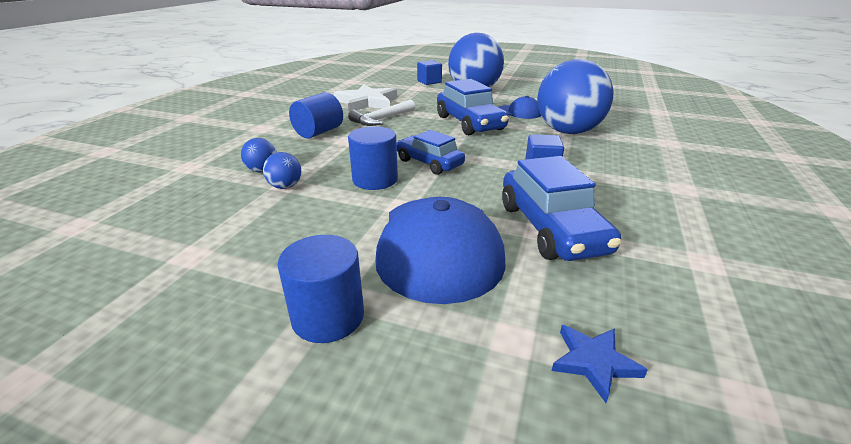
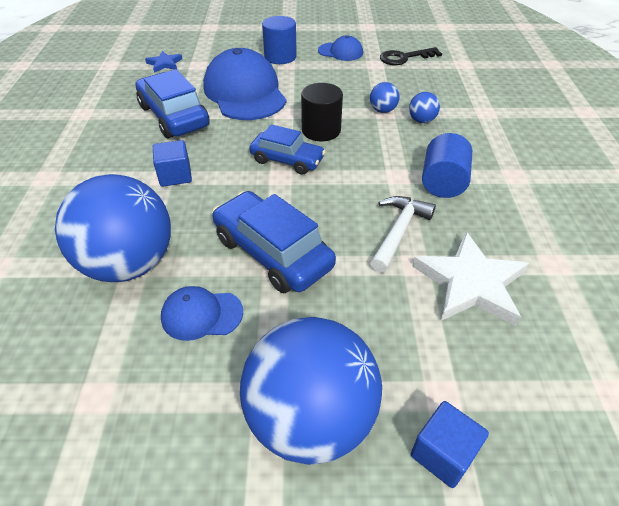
camera: 160 degrees right, 15 degrees up
(127, 257) = (404, 58): none -> black key
(202, 300) = (340, 52): none -> blue cap
(375, 180) = (321, 130): blue cylinder -> black cylinder

